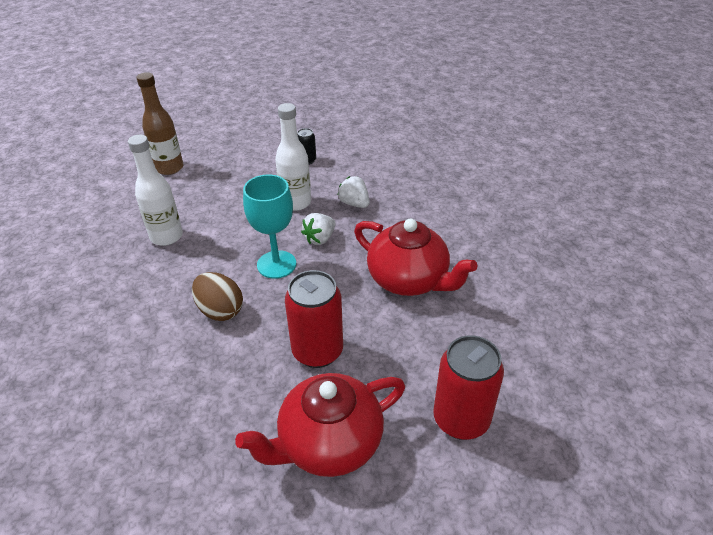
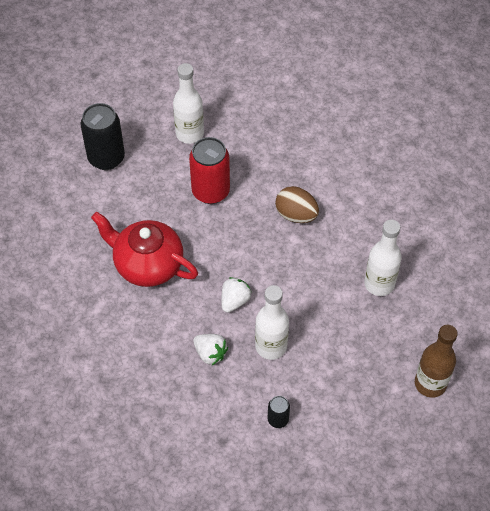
camera: 170 degrees right, 15 degrees up
(276, 264) = (266, 265): turquoise goblet -> none
(328, 443) = (189, 134): red teapot -> white bottle
(461, 419) = (106, 158): red can -> black can

